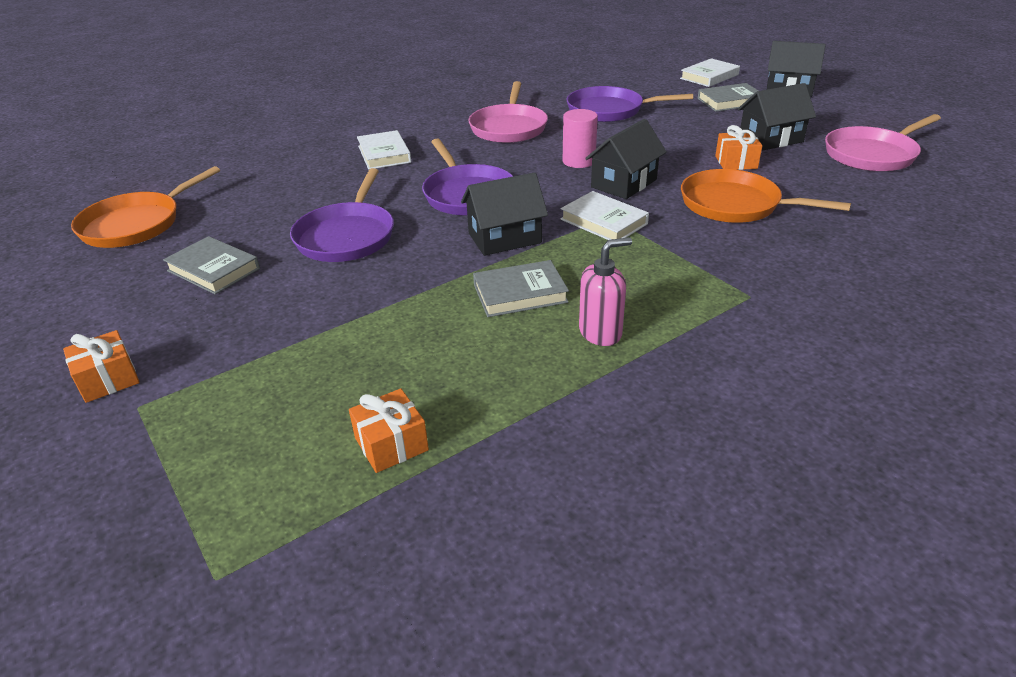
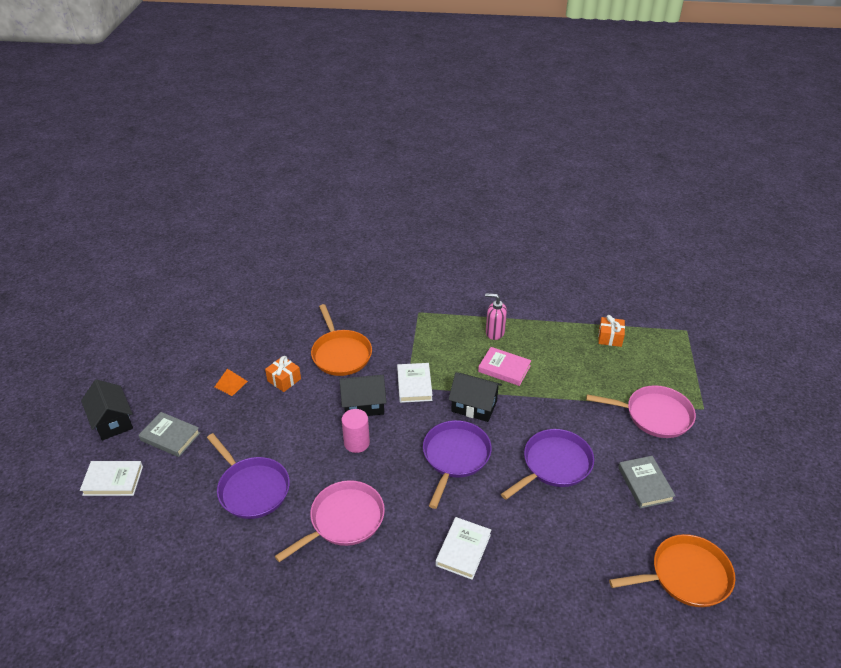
camera: 140 degrees left, 5 degrees up
(108, 379) = (715, 432): orange gift -> none
(520, 293) = (504, 369): grey book -> pink book
(770, 139) = (231, 384): black house -> orange pyramid
(872, 154) = (217, 338): pink pan -> pink pan (654, 415)

